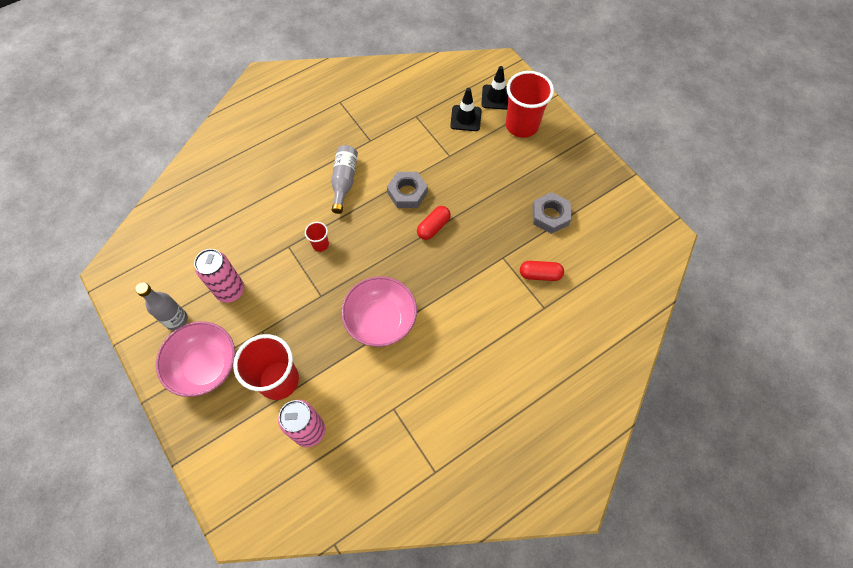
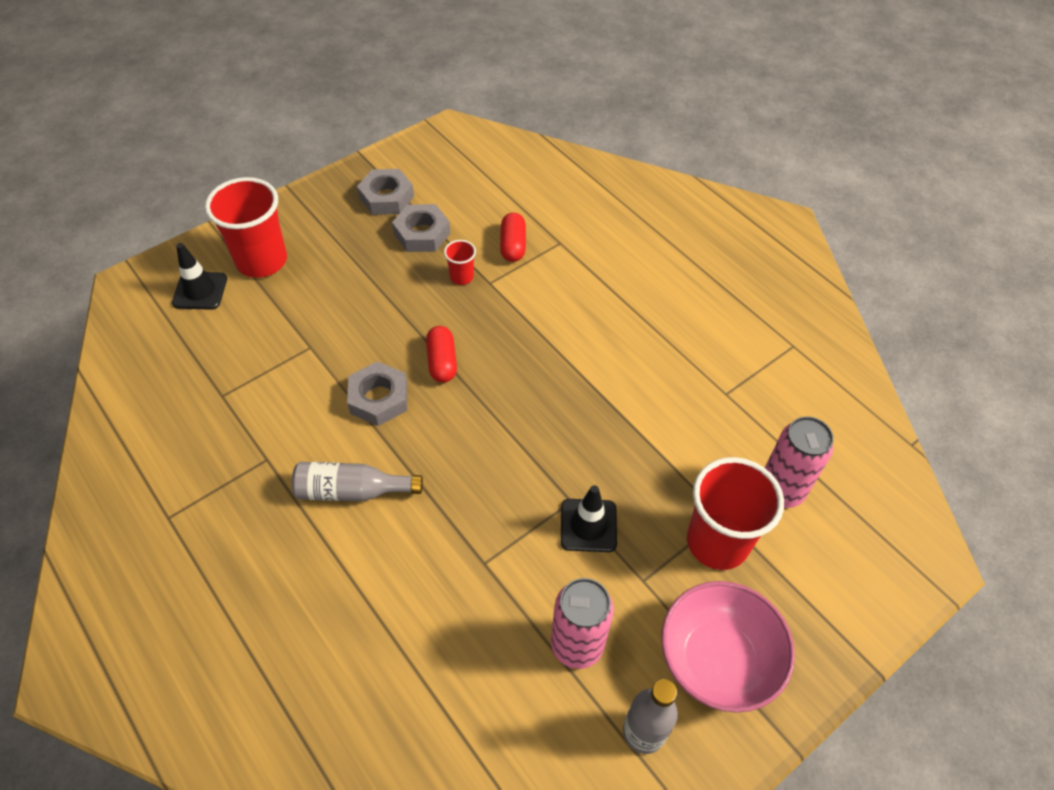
camera: 95 degrees left, 10 degrees down
(320, 244) = (478, 513): red cup -> red cup (461, 277)
(381, 320) = (602, 417): pink bowl -> none
(433, 227) = (442, 362): red capsule -> red capsule turned 45 degrees clockwise
(465, 118) = (237, 328): black traffic cone -> black traffic cone (588, 525)
(586, 193) = (386, 197): none -> grey nut

